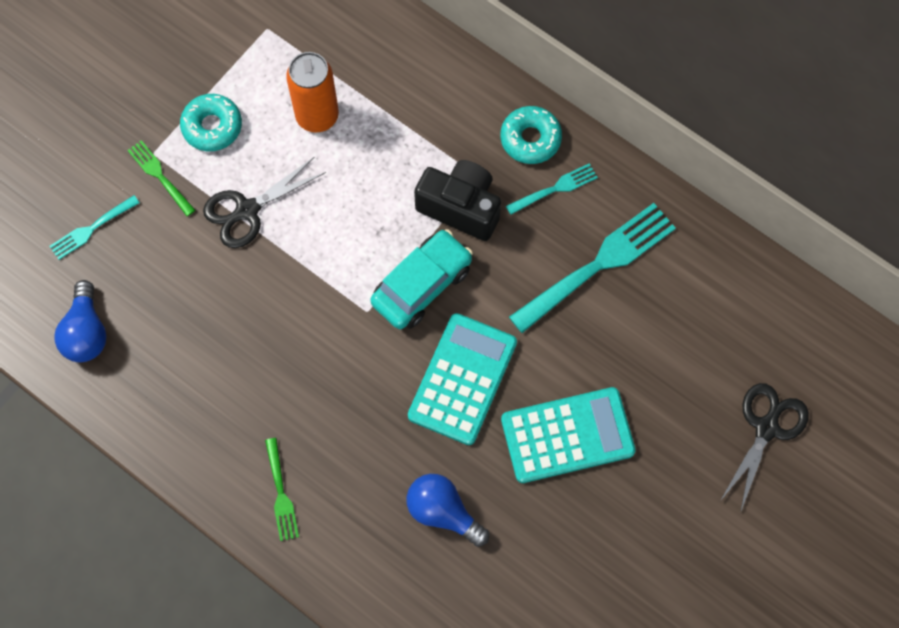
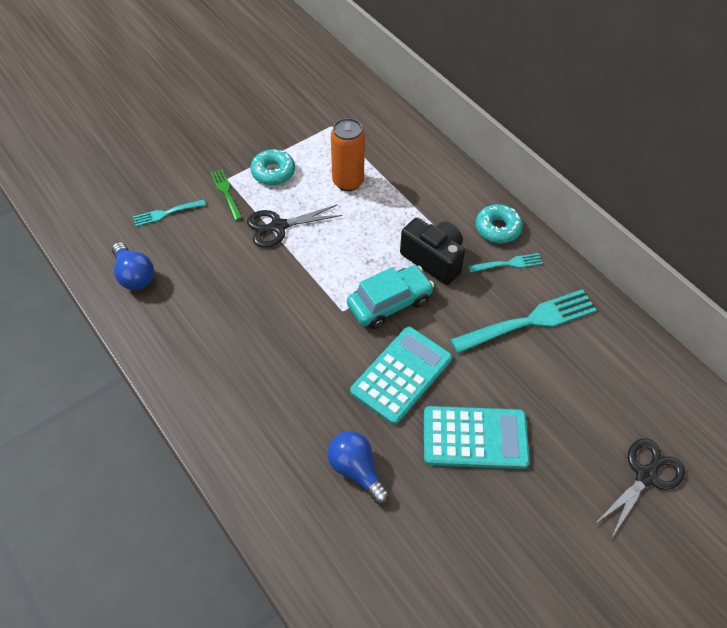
camera: 15 degrees right, 15 degrees down
(86, 332) = (134, 275): blue light bulb -> blue light bulb turned 45 degrees counterclockwise
(280, 492) = (232, 421): green fork -> none

